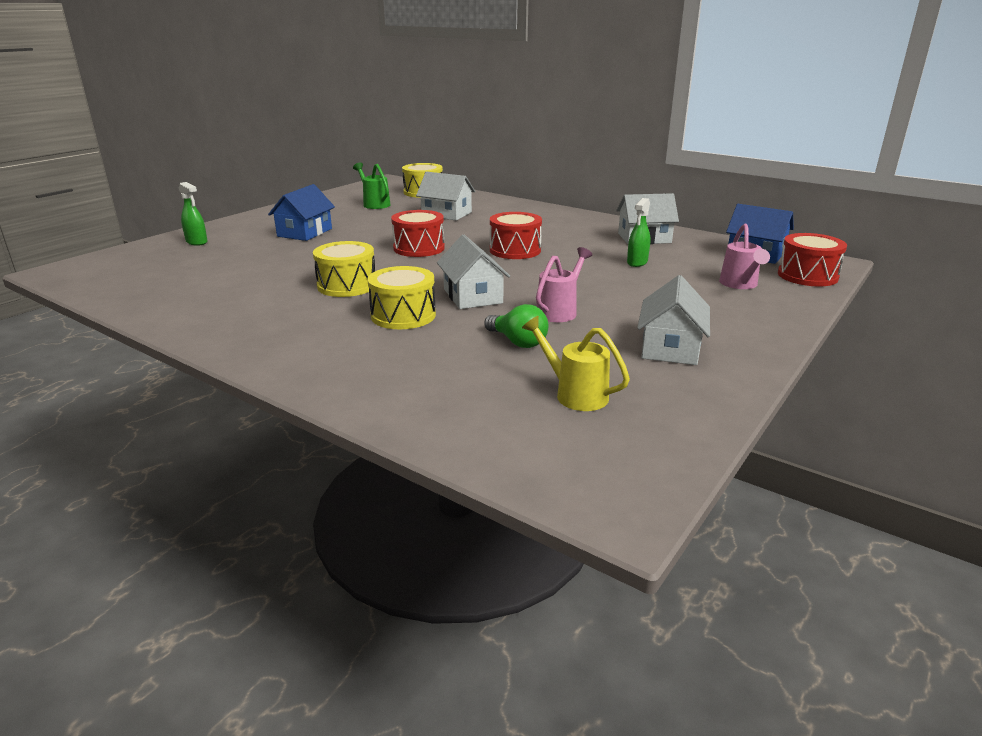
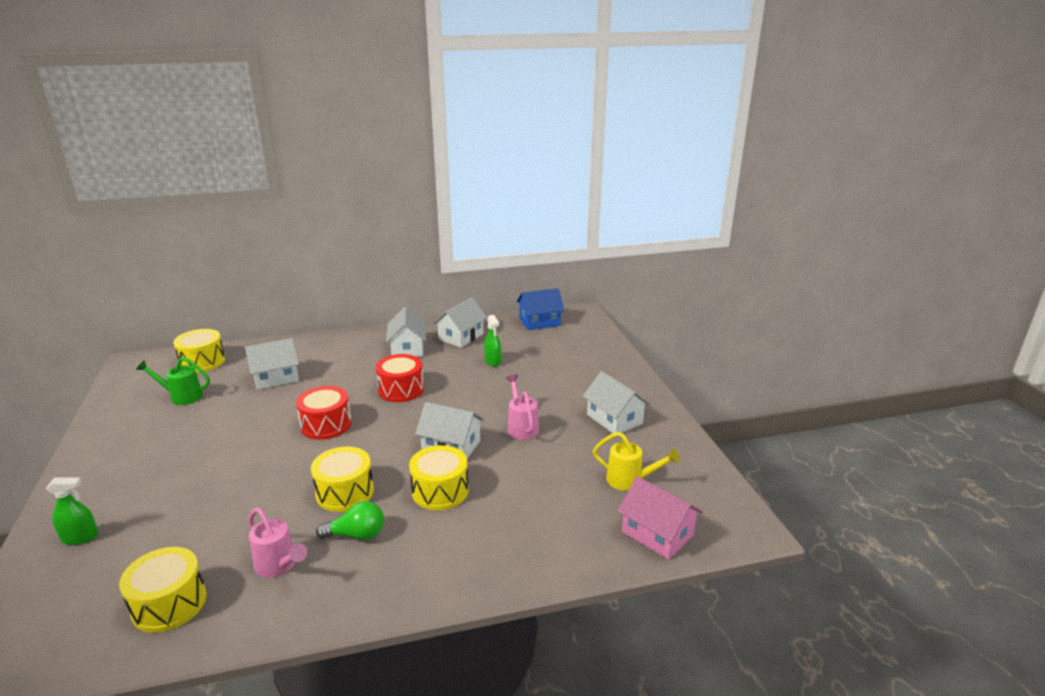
camera: 50 degrees left, 0 degrees up
(160, 287) = (169, 604): none -> yellow drum
(304, 232) = (182, 463): blue house -> none
(507, 443) = (657, 534): none -> pink house
(518, 342) = (543, 465): green light bulb -> green light bulb (357, 535)
(575, 394) = (629, 480): yellow watering can -> yellow watering can turned 150 degrees counterclockwise
(578, 230) = (408, 348): none -> white house
(740, 284) = (570, 352): pink watering can -> pink watering can (279, 565)
(807, 276) = (587, 328): red drum -> none

